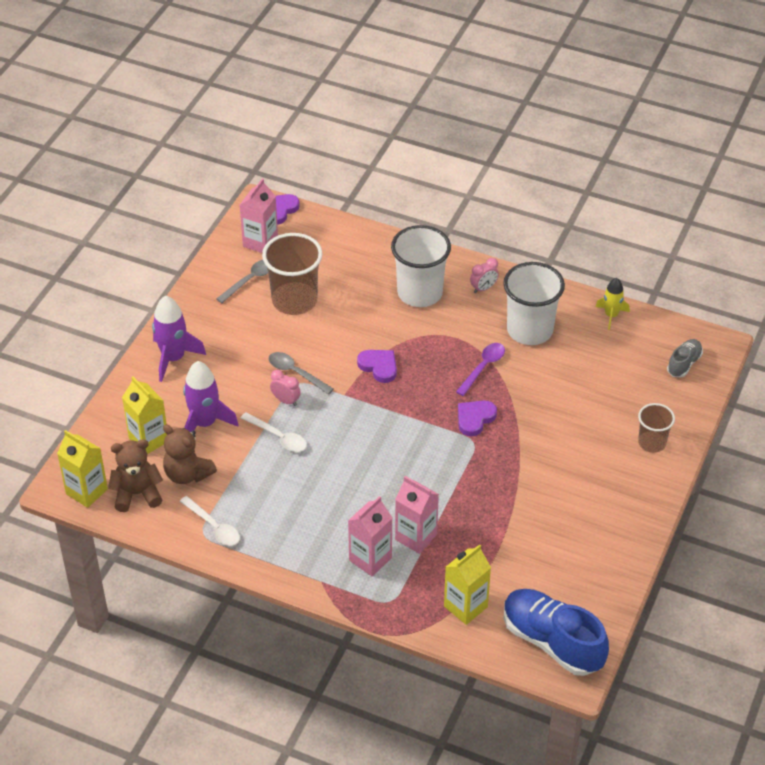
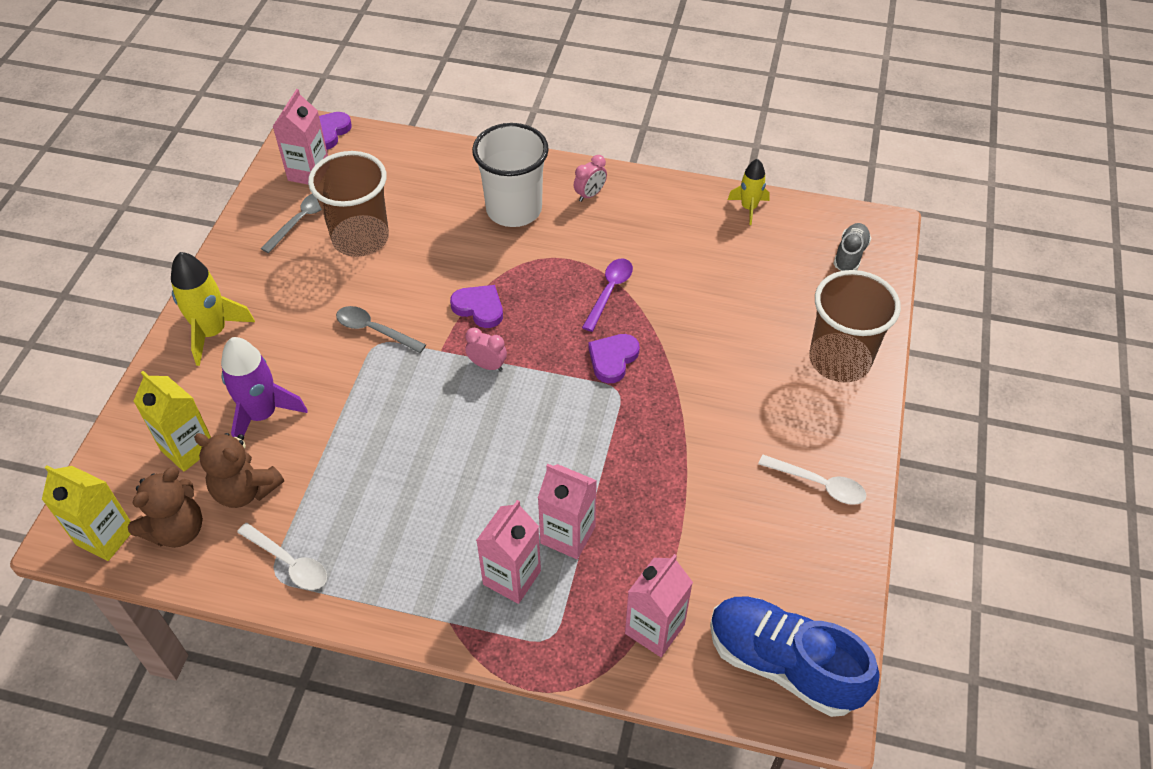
camera: 10 degrees left, 5 degrees up
(137, 494) = (177, 530): brown teddy bear -> brown teddy bear turned 150 degrees clockwise
(173, 358) = (212, 332): purple rocket -> yellow rocket
(278, 437) = (362, 420): white spoon -> white spoon (818, 484)
(286, 400) = (366, 369): pink clock -> pink clock (487, 365)
(465, 606) = (654, 629): yellow carton -> pink carton
(529, 330) = (656, 238): white cup -> none
(652, 443) = (839, 360): brown cup -> brown cup, size x1.75

